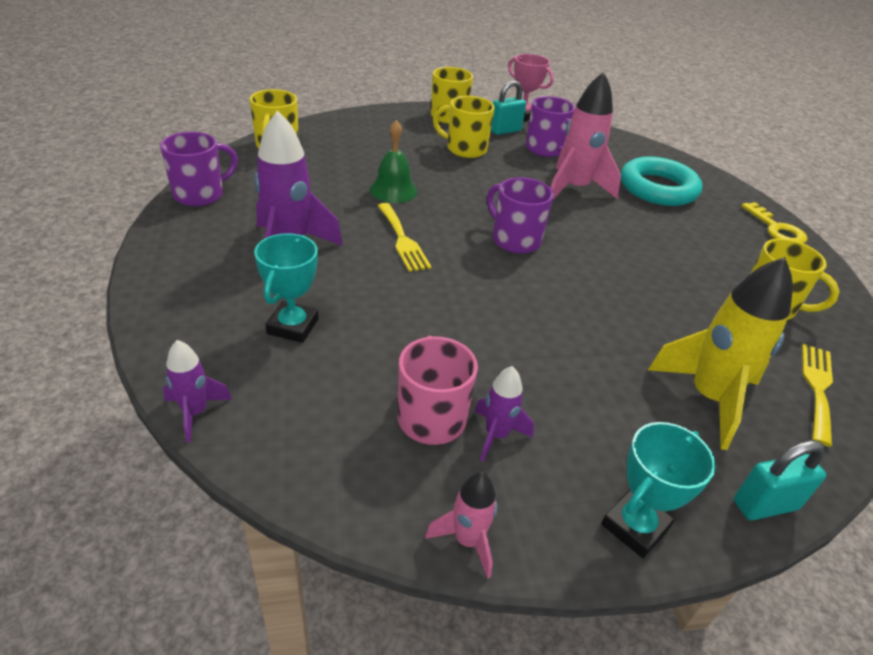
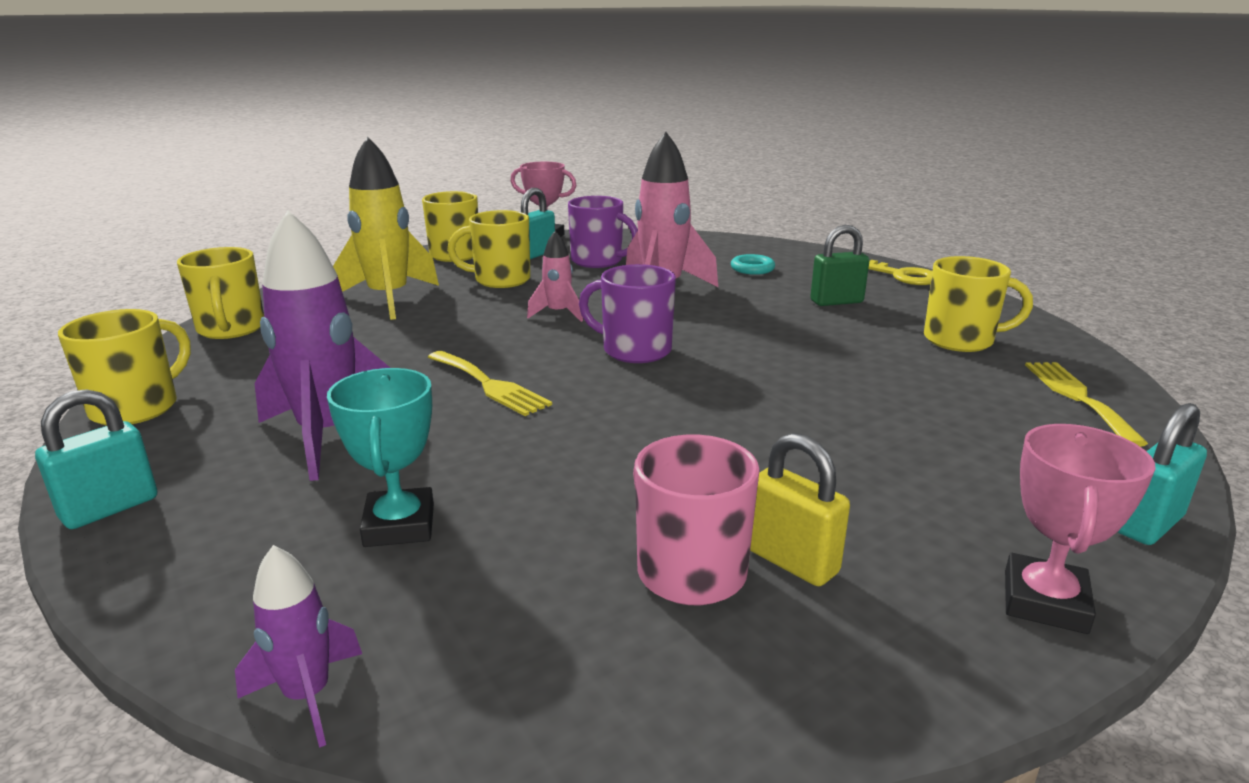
camera: 20 degrees left, 15 degrees down
(158, 262) = (110, 508): none -> turquoise padlock
(200, 194) = (137, 408): purple mug -> yellow mug
(393, 190) = (437, 338): green bell -> none
(467, 540) = (866, 706): pink rocket -> pink rocket (558, 314)
(496, 435) = (791, 561): purple rocket -> yellow padlock
(635, 526) = (1044, 601): turquoise trophy -> pink trophy
(658, 188) = (752, 269): turquoise ring -> turquoise ring, size x0.44
(699, 240) = (836, 302): none -> green padlock
(708, 398) = (987, 440): yellow rocket -> yellow rocket (389, 299)

